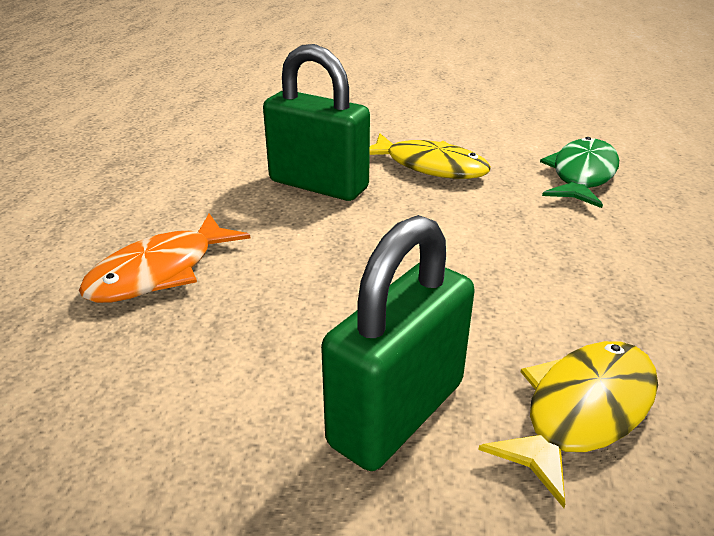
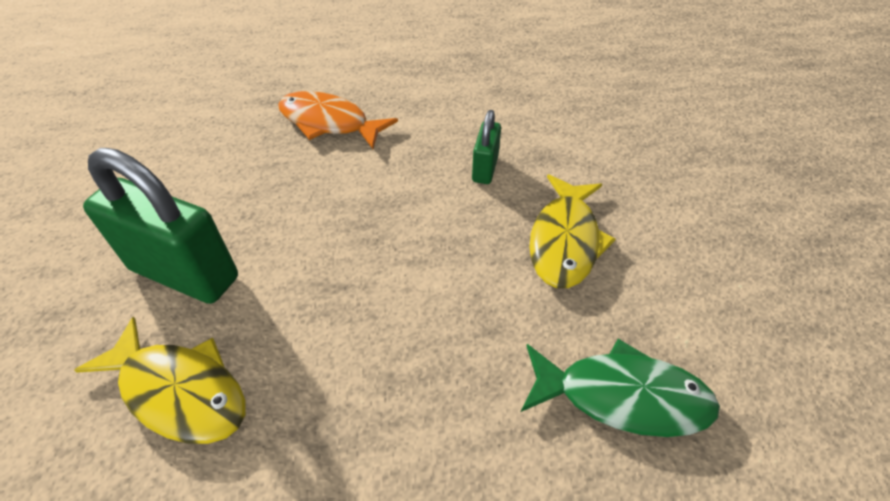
camera: 75 degrees right, 15 degrees up
(318, 185) = (485, 169): green padlock -> green padlock, size x0.51

